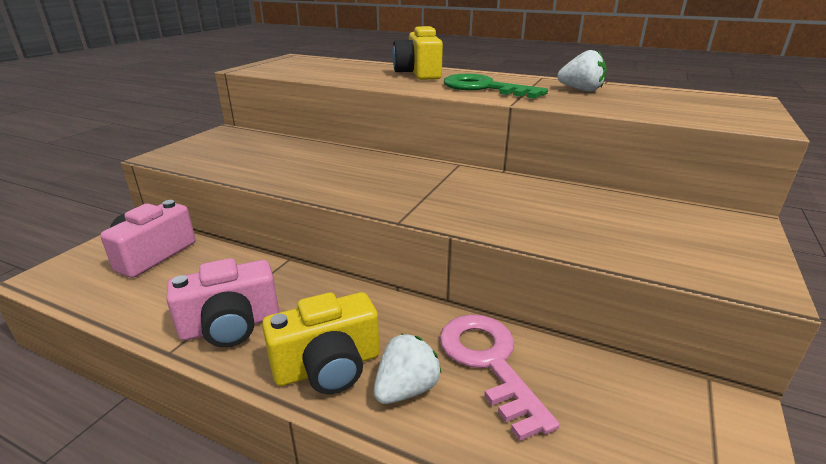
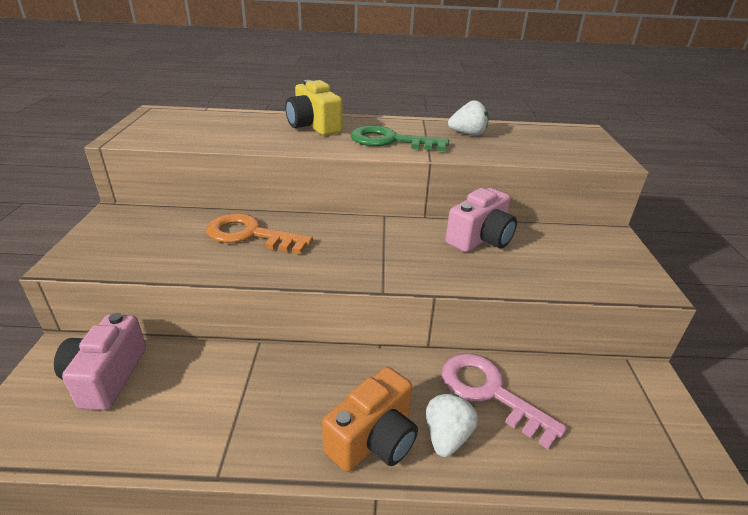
camera: 25 degrees left, 5 degrees up
(231, 326) = (257, 429): pink camera -> pink camera (480, 239)
(316, 160) = (250, 235): none -> orange key
(328, 367) = (374, 439): yellow camera -> orange camera

